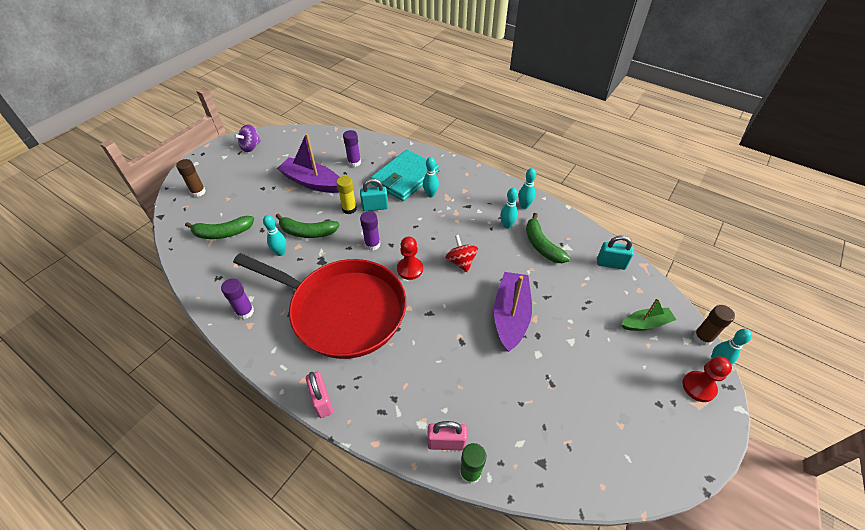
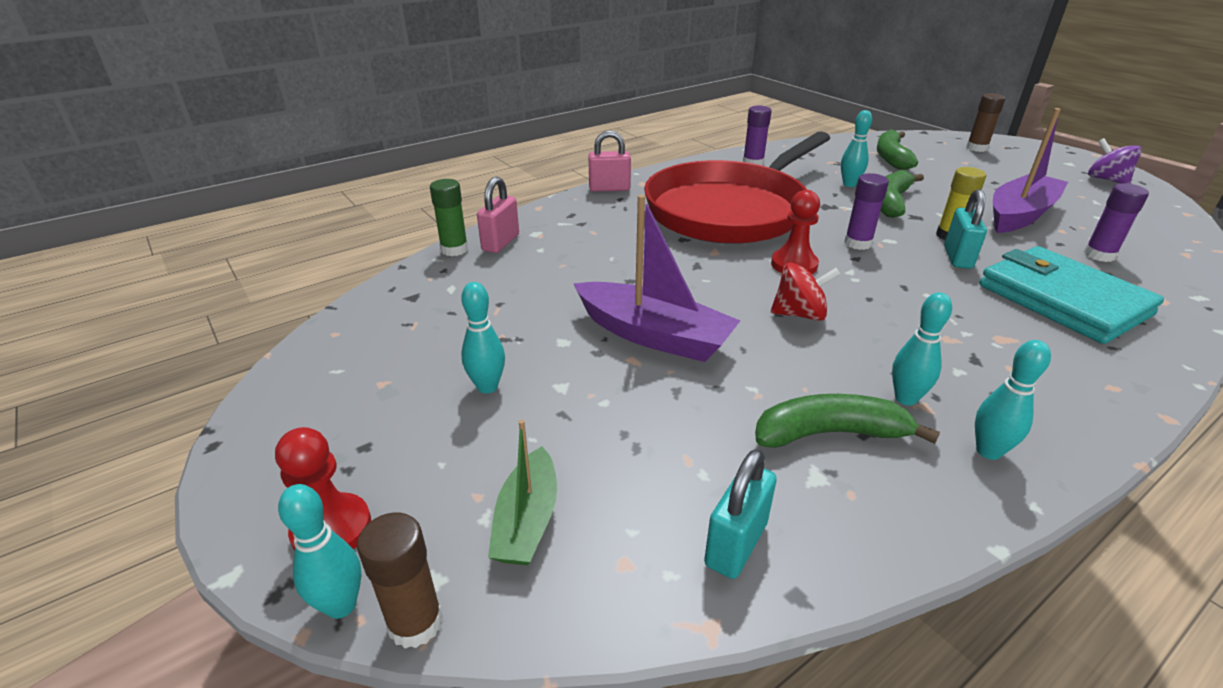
camera: 110 degrees right, 15 degrees down
(430, 195) = (1009, 319): turquoise bowling pin -> turquoise bowling pin (487, 387)

